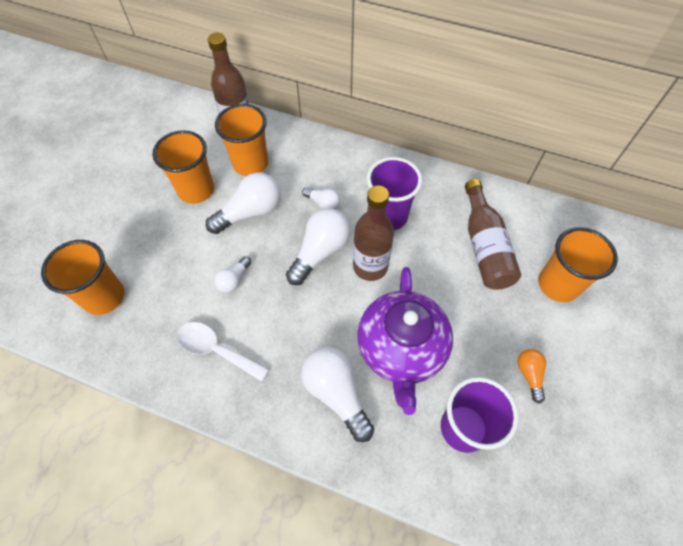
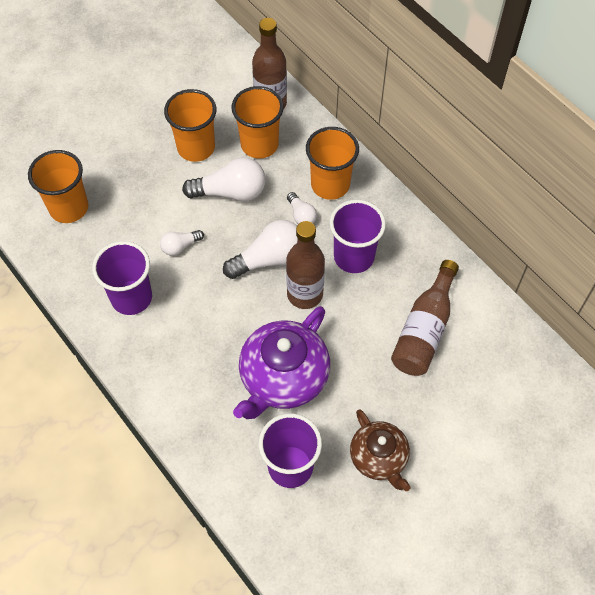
camera: 30 degrees right, 0 degrees up
(216, 350) = (131, 298): white spoon -> purple cup
(336, 393) = (205, 383): white light bulb -> none
(529, 374) = (379, 458): orange light bulb -> brown teapot
(558, 285) = (467, 399): orange cup -> orange cup (330, 185)

